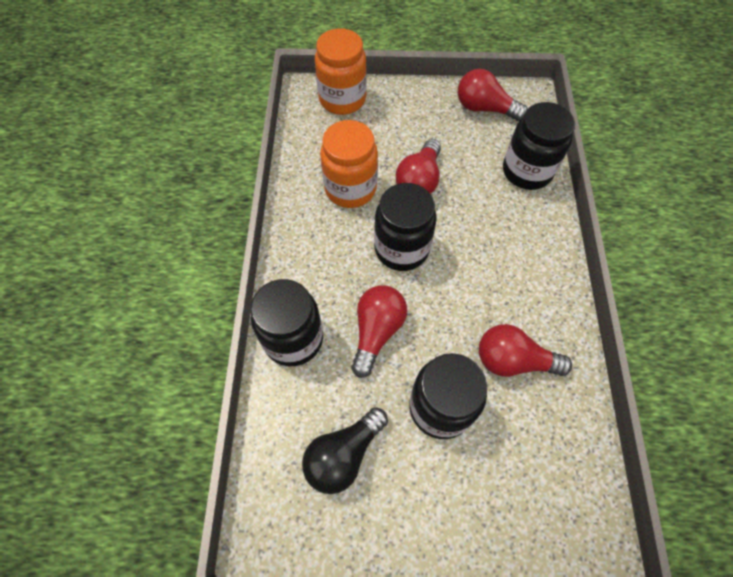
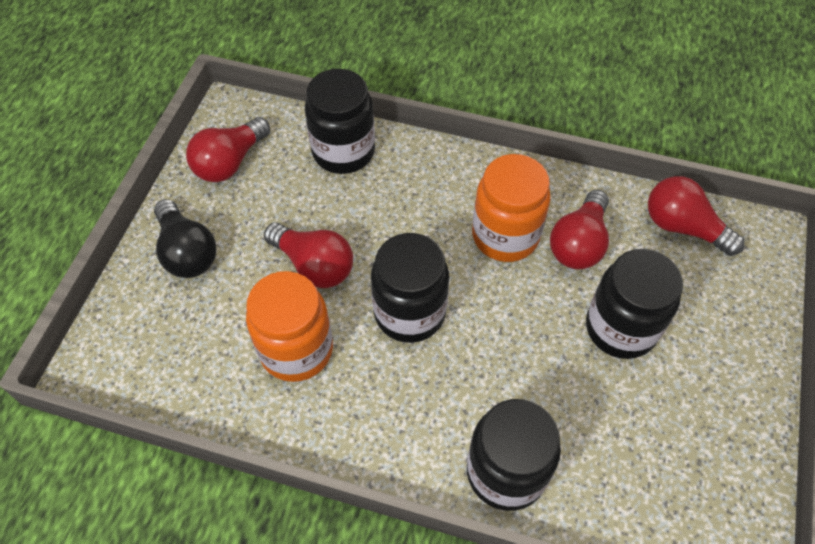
camera: 75 degrees left, 5 degrees down
(342, 99) = (132, 323): orange jar -> orange jar (505, 236)
(343, 455) = (662, 444): black light bulb -> black light bulb (187, 252)
(377, 331) = (516, 370): red light bulb -> red light bulb (683, 227)

